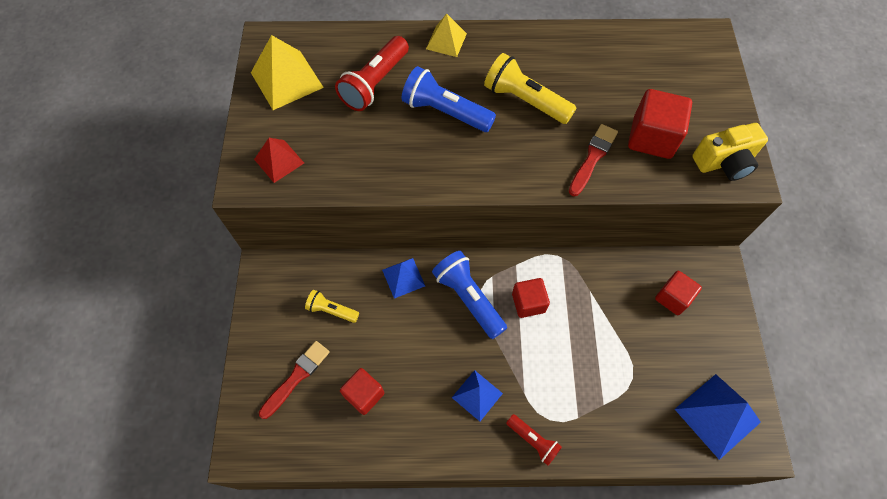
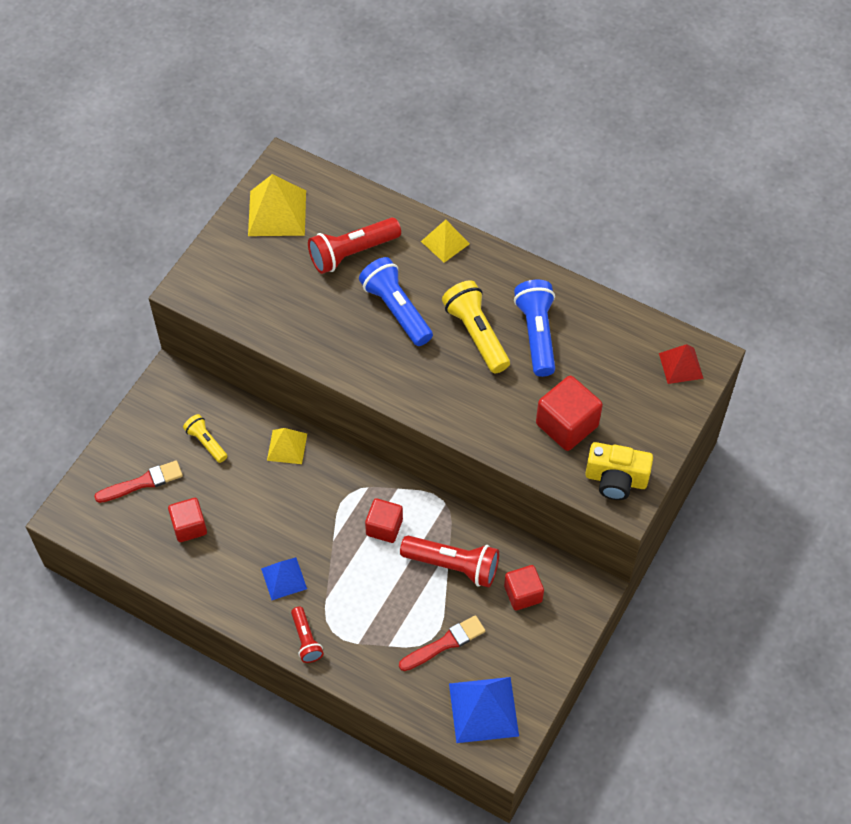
camera: 30 degrees right, 5 degrees down
(279, 161) = (225, 285): red pyramid -> red pyramid (680, 365)
(403, 277) = (287, 446): blue pyramid -> yellow pyramid
(468, 298) = (333, 495): blue flashlight -> blue flashlight (536, 334)
(592, 158) = (498, 415): red brush -> red brush (445, 643)
(604, 305) = (453, 565): none -> red flashlight

